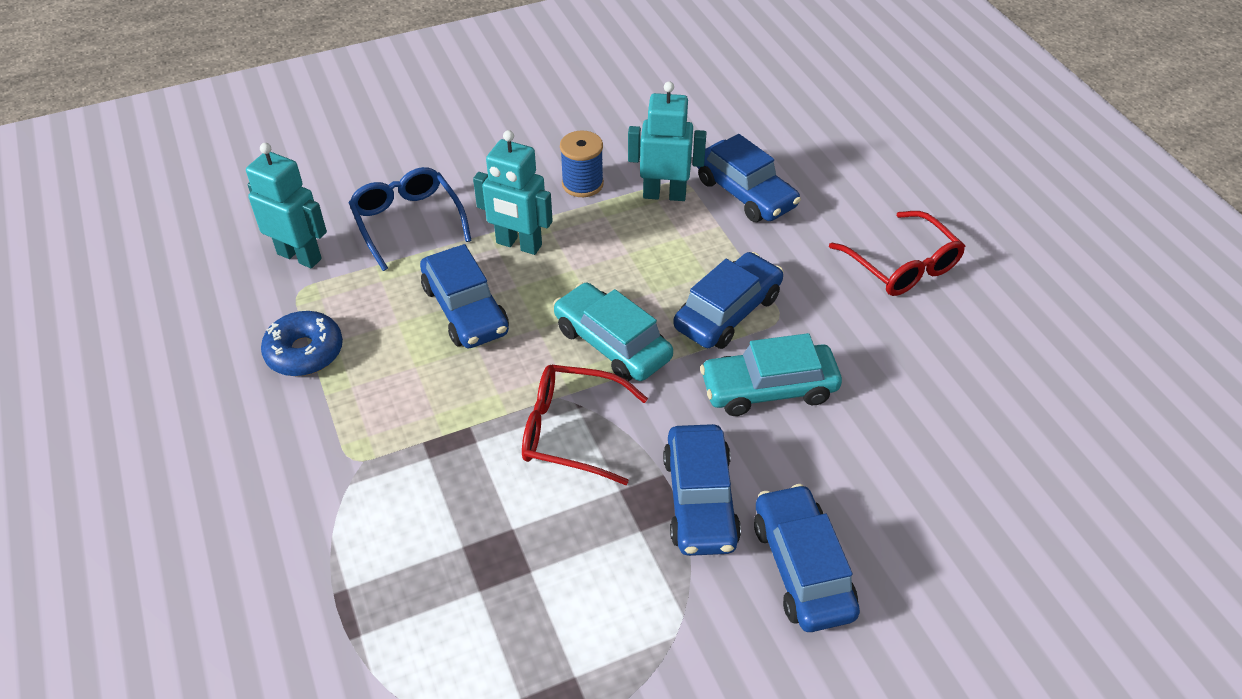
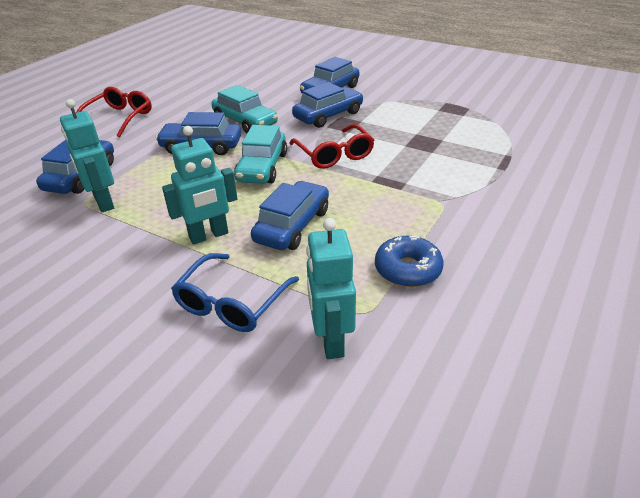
camera: 125 degrees left, 10 degrees down
(518, 244) = (209, 236): turquoise robot -> turquoise robot turned 75 degrees clockwise
(582, 184) = (114, 240): blue spool -> none

